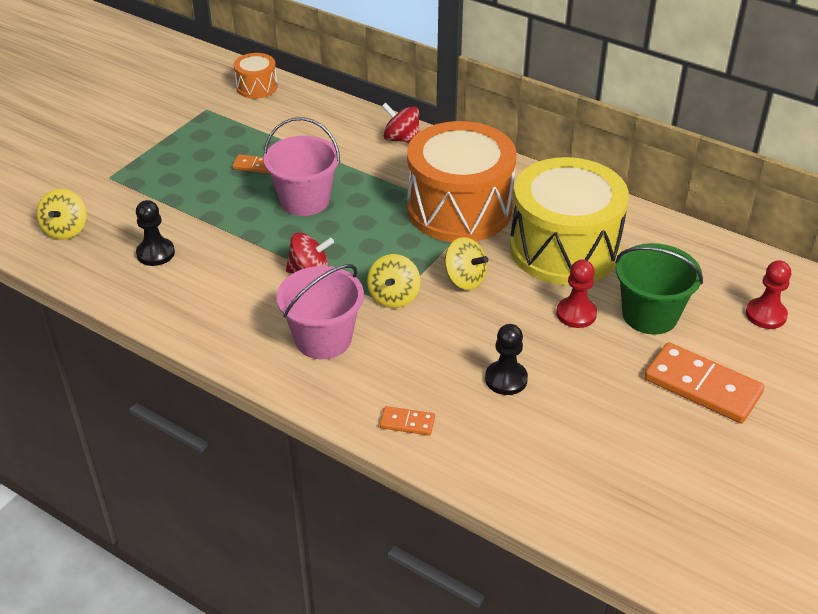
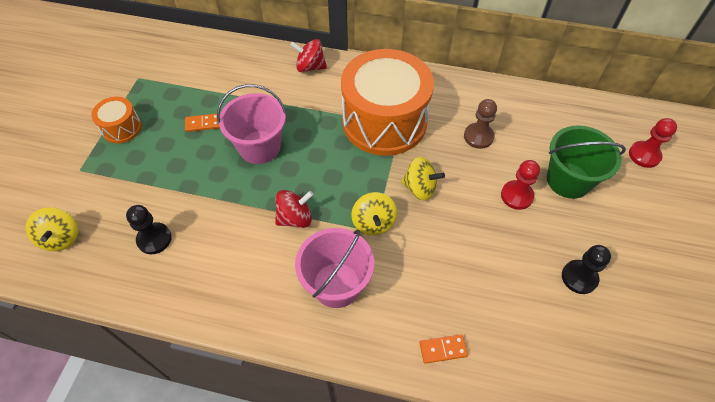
camera: 20 degrees left, 15 degrees up
(257, 87) = (172, 46): orange drum -> orange drum (122, 128)
(506, 379) = (497, 277): black pawn -> black pawn (579, 277)
(564, 248) = (478, 136): yellow drum -> brown pawn
(702, 386) = (637, 235): orange domino -> none

